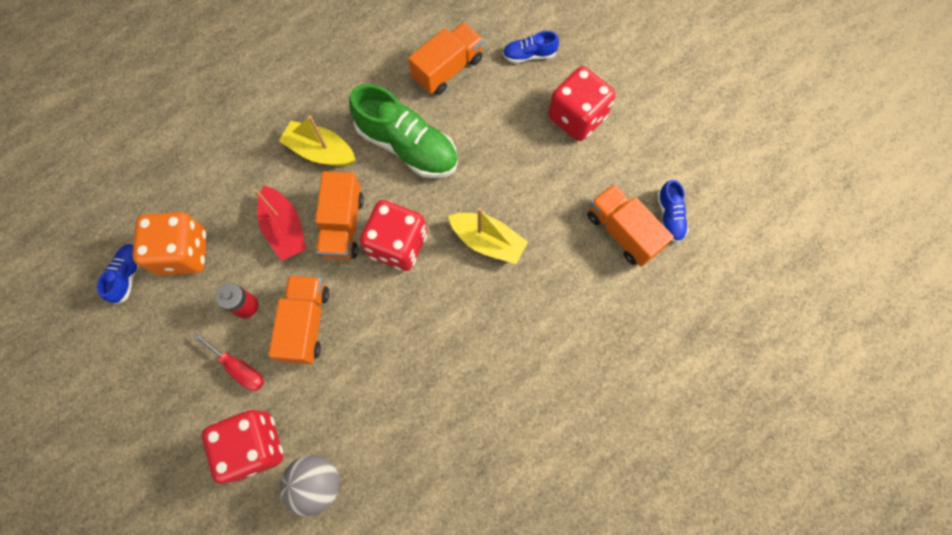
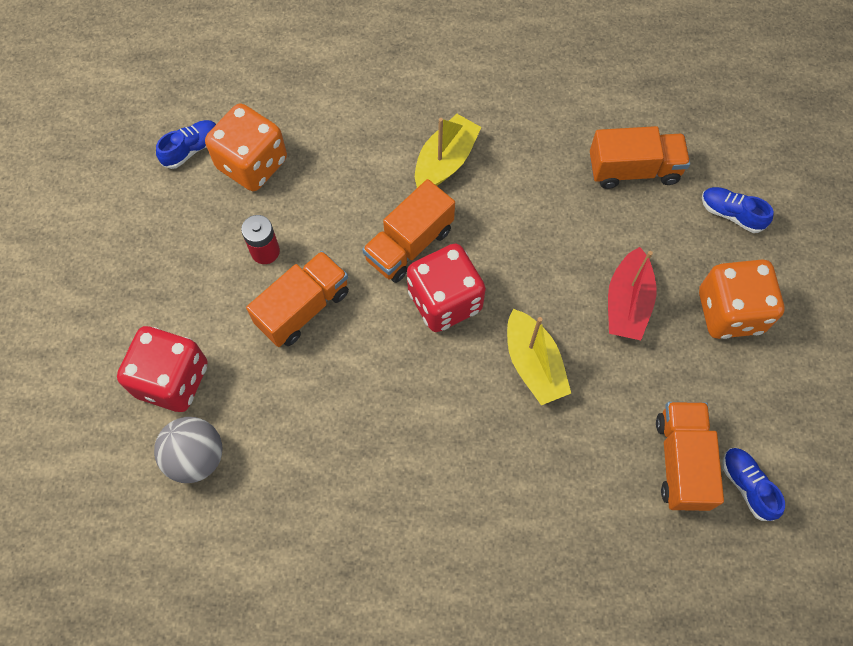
camera: 40 degrees right, 5 degrees down
(239, 368) = (215, 302): red screwdriver -> none
(285, 229) = (355, 208): red boat -> red boat (627, 303)
(321, 151) = (445, 161): yellow boat -> yellow boat turned 60 degrees clockwise
(407, 146) = (531, 215): green shoe -> none
(576, 117) = (730, 312): red dice -> orange dice
(669, 216) = (747, 485): blue shoe -> blue shoe turned 120 degrees clockwise

